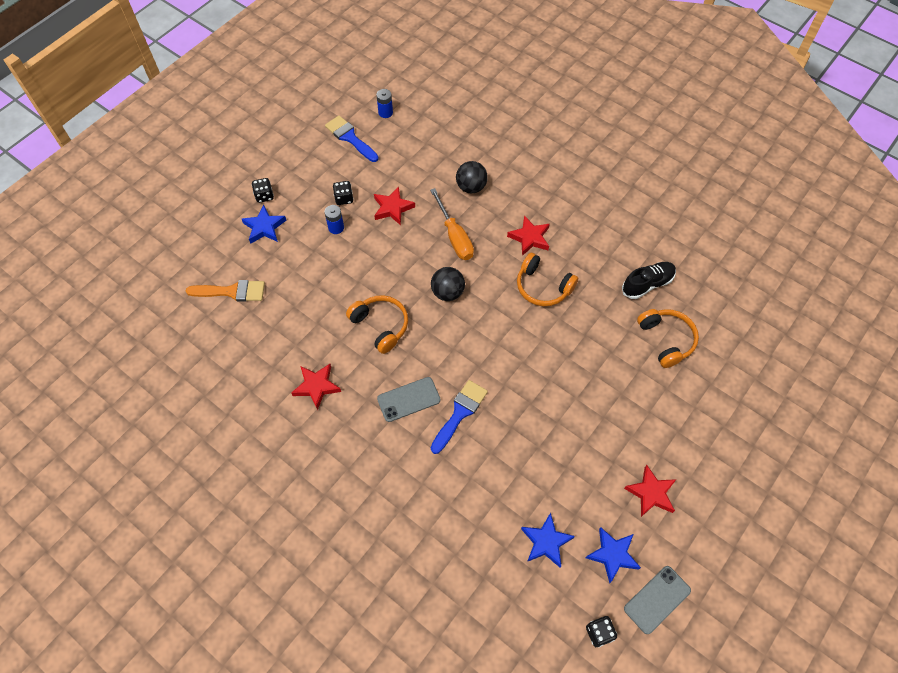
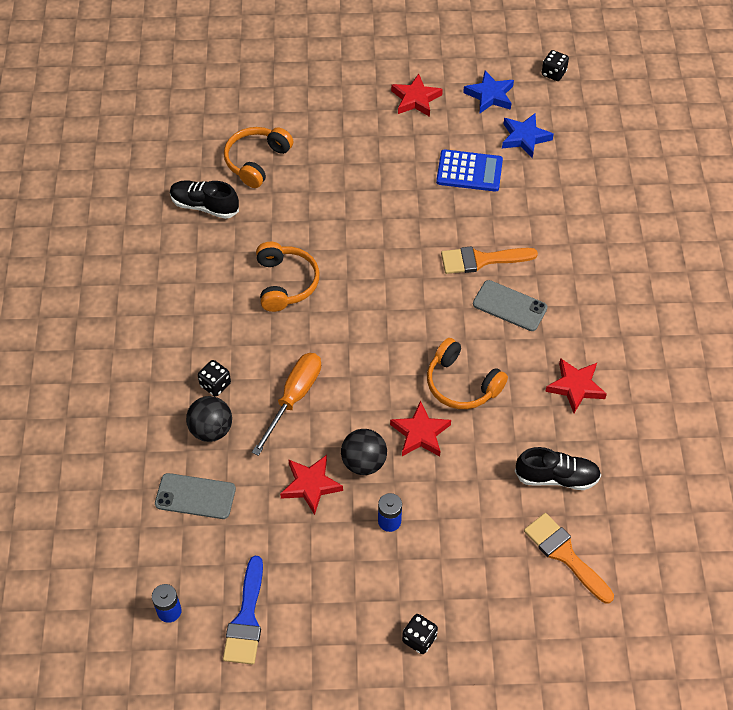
camera: 130 degrees left, 5 degrees down
(264, 227) = (459, 597): blue star -> none
(275, 325) = (556, 477): none -> black shoe
(344, 198) = (343, 547): black dice -> black dice (215, 385)
(381, 326) = (461, 384): orange headphones -> orange headphones turned 60 degrees counterclockwise
(447, 292) = (368, 355): black ball -> black ball (364, 462)
(460, 413) = (481, 260): blue brush -> orange brush
(530, 238) = (234, 331): red star -> red star (420, 433)
(545, 471) = (469, 171): none -> blue calculator
(657, 599) = (494, 56): grey phone -> grey phone (195, 496)

